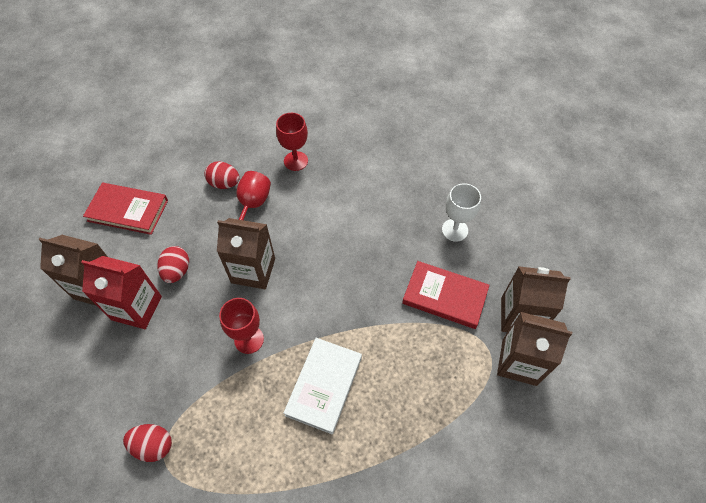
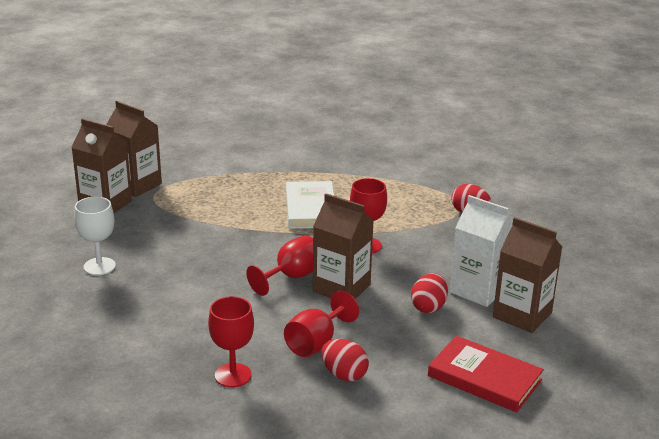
camera: 160 degrees left, 30 degrees down
(137, 308) = (478, 290): red carton -> white carton
(299, 270) = (291, 277): none -> red goblet
(324, 386) = (310, 209): white book -> white book turned 45 degrees counterclockwise
(444, 296) = (159, 229): red book -> none

